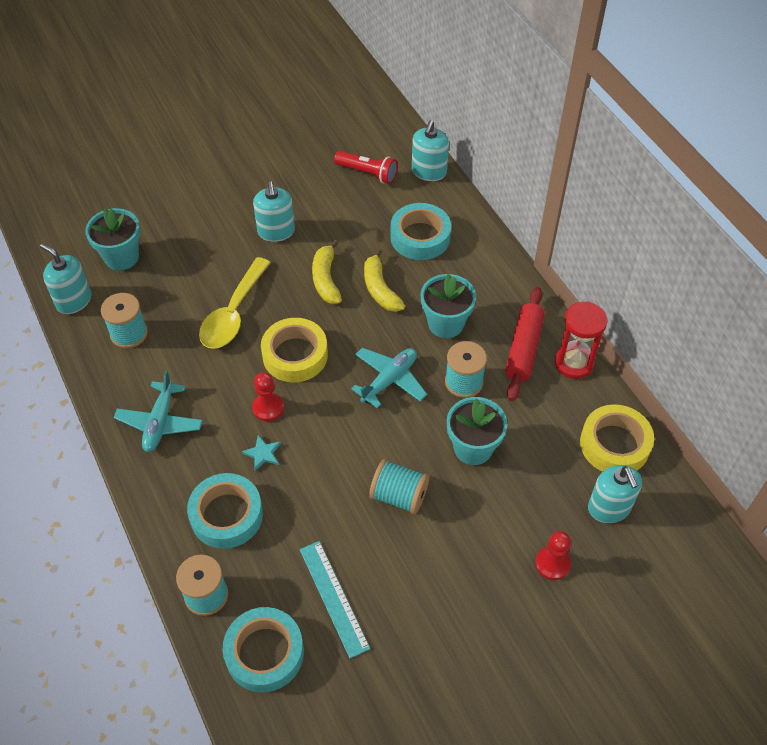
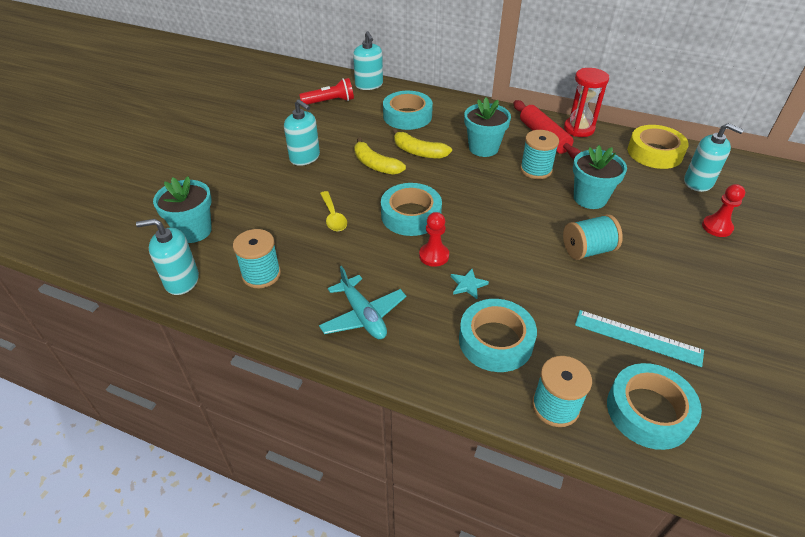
camera: 40 degrees left, 10 degrees down
(233, 314) = (333, 217): yellow spoon -> yellow spoon, size x0.57
(295, 355) = (411, 215): yellow tape -> turquoise tape
(389, 380) = (491, 193): turquoise plane -> none

